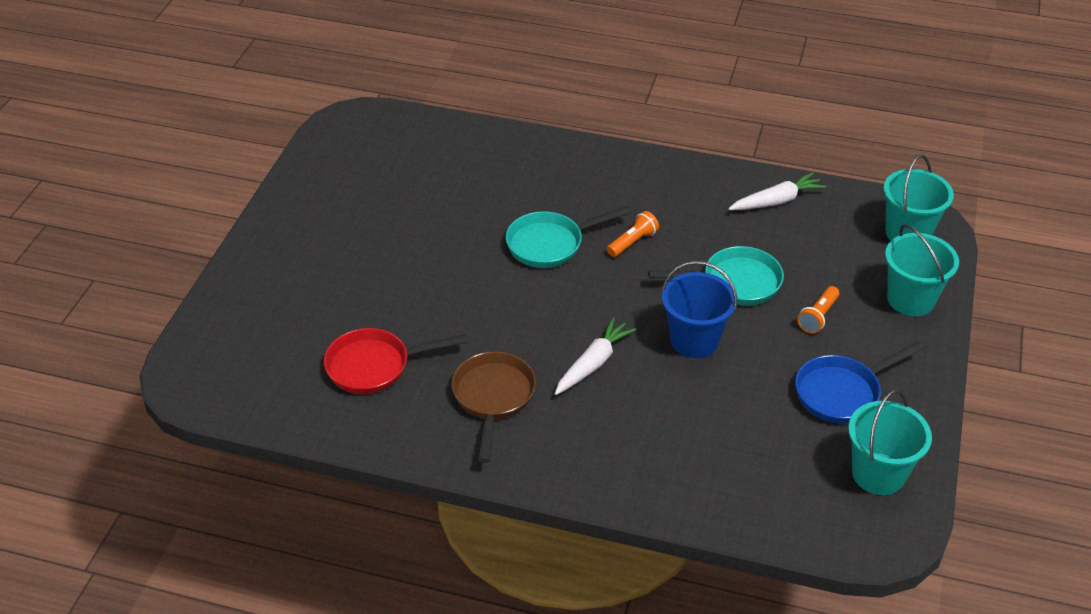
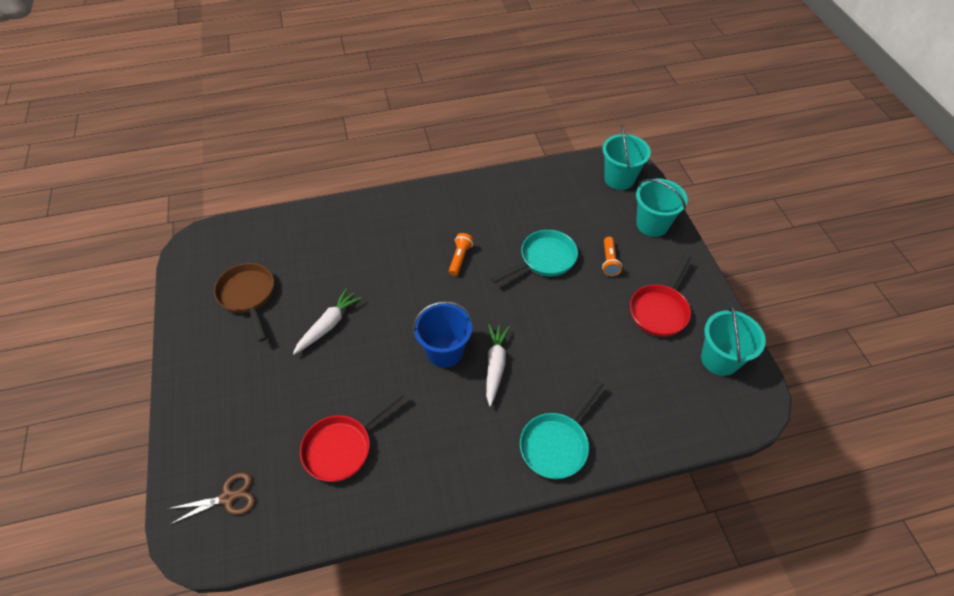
camera: 30 degrees left, 10 degrees up
(237, 359) = (228, 497): none -> brown scissors
(493, 398) = (446, 430): brown pan -> brown pan (248, 296)
(550, 244) = (406, 284): turquoise pan -> turquoise pan (557, 444)
(694, 340) = (547, 315): blue bucket -> blue bucket (445, 351)
(776, 201) = (529, 188): white carrot -> white carrot (328, 325)
(842, 392) = (660, 310): blue pan -> red pan

